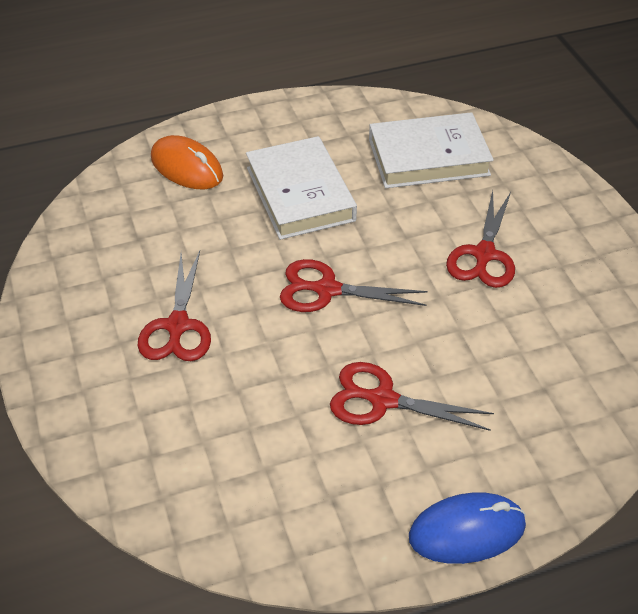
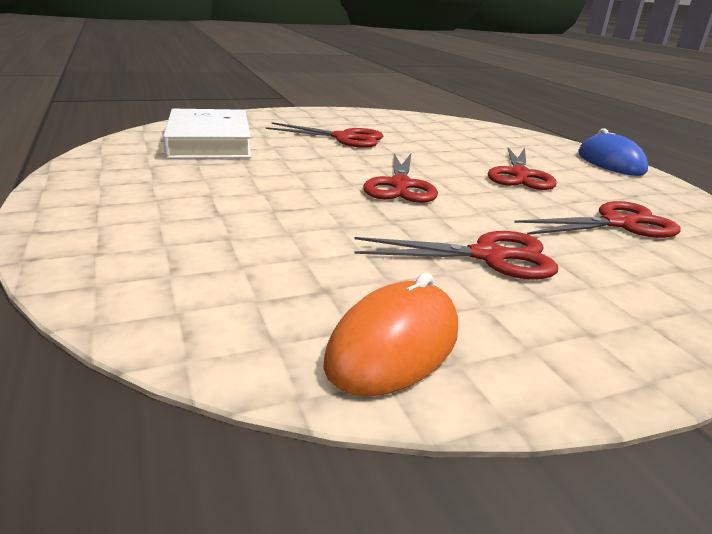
camera: 95 degrees left, 20 degrees down
(186, 167) = (160, 253): orange mouse -> orange mouse (394, 345)
(244, 444) = (617, 224): none -> red scissors
(300, 194) = (248, 190): white book -> none

